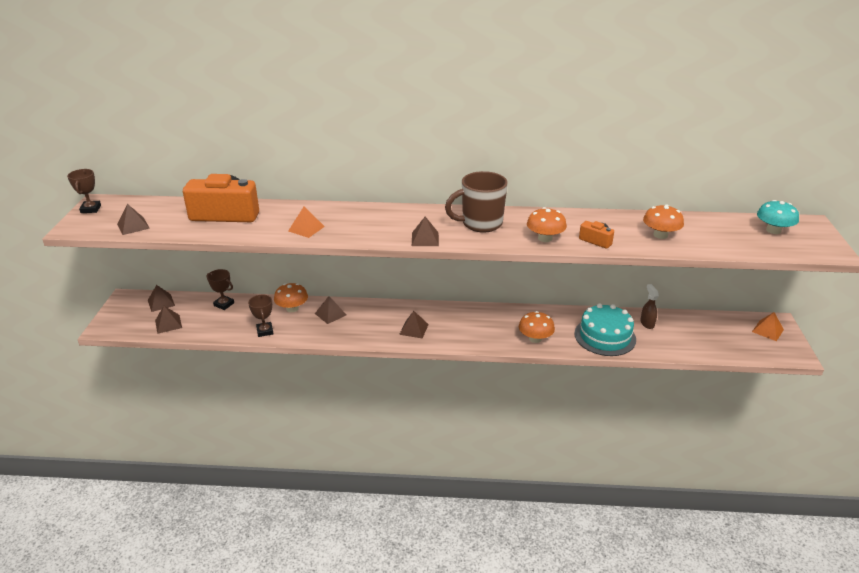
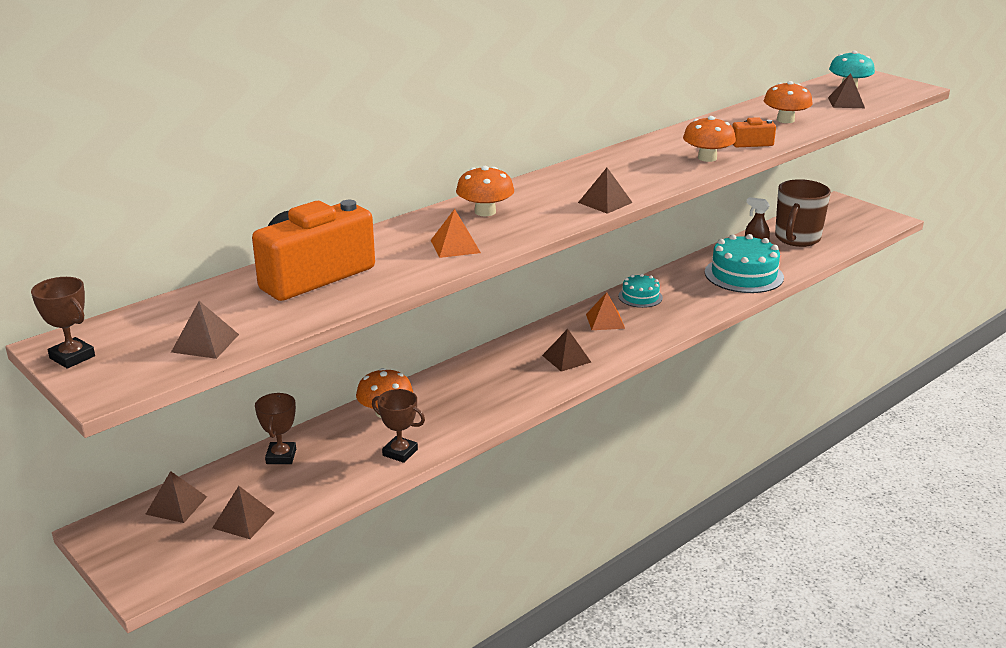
camera: 45 degrees left, 5 degrees down
(224, 304) = (281, 456): brown trophy -> brown trophy turned 75 degrees counterclockwise
(330, 314) = (445, 393): brown pyramid -> brown pyramid (846, 103)
(480, 224) = (624, 169): brown mug -> brown mug (797, 239)
(516, 316) = (640, 297): none -> turquoise cake
(535, 338) = (693, 306): orange mushroom -> orange mushroom (485, 212)
(767, 330) = (844, 211): orange pyramid -> orange pyramid (605, 321)

